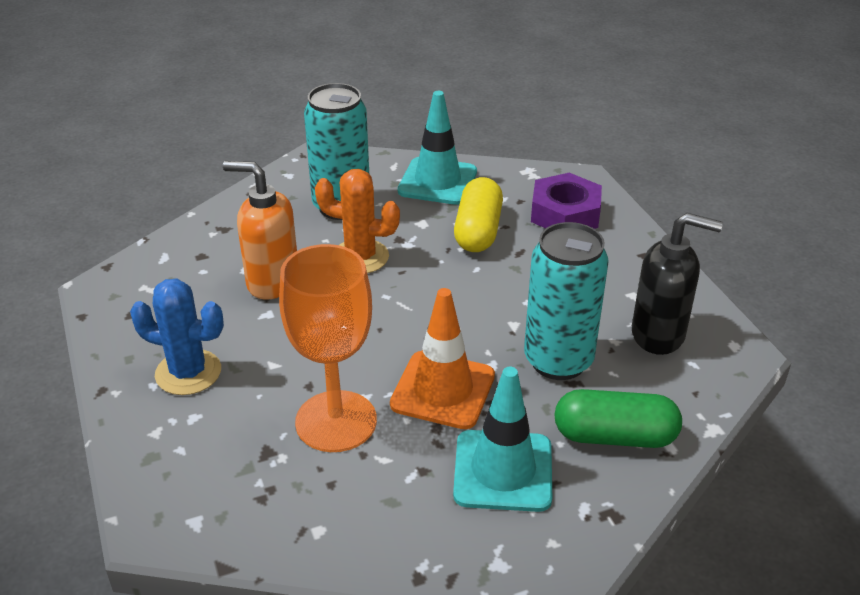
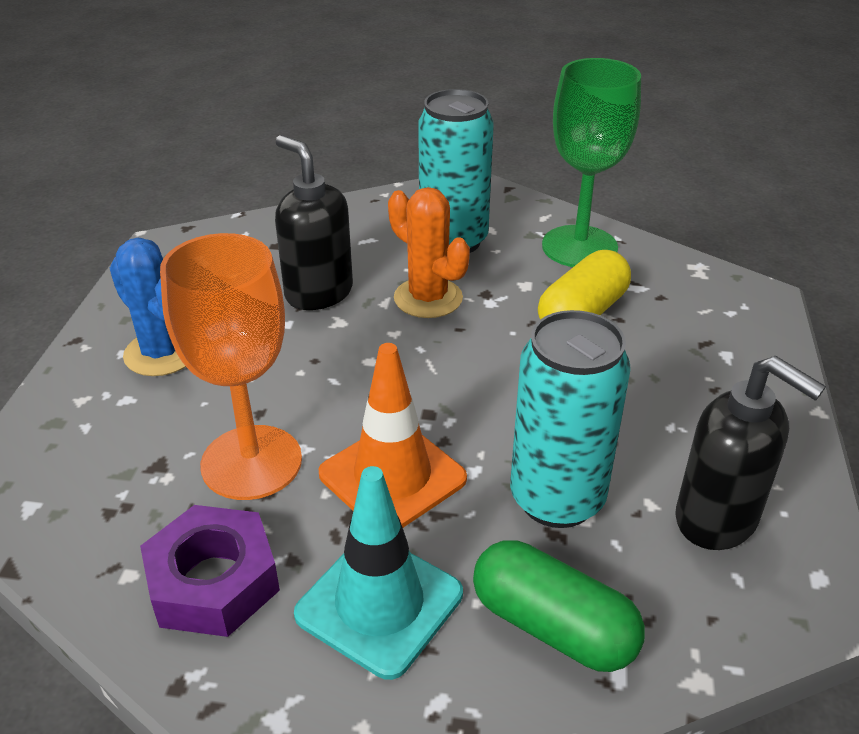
camera: 30 degrees right, 0 degrees up
(272, 282) = (318, 293): orange soap dispenser -> black soap dispenser
(437, 181) = (579, 247): turquoise traffic cone -> green goblet
(565, 213) = (706, 328): purple nut -> purple nut (213, 581)

